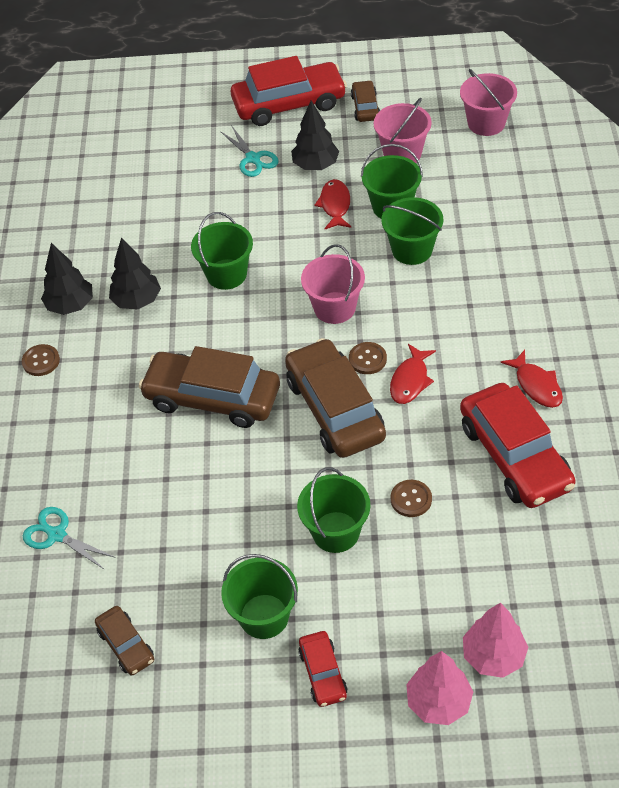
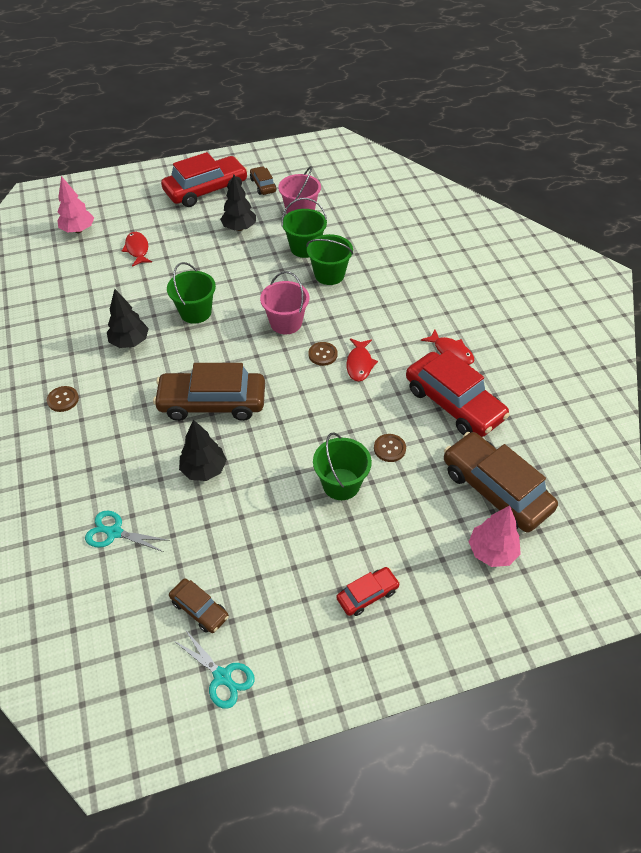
camera: 20 degrees left, 0 degrees up
(70, 305) = (76, 354): black tree -> black tree (204, 469)
(253, 159) = (191, 230): turquoise scissors -> turquoise scissors (222, 677)
(264, 616) = (306, 560): green bucket -> none
(323, 673) = (367, 595): red car -> red car turned 90 degrees counterclockwise
(335, 205) = (263, 253): red fish -> red fish (137, 249)
(335, 409) = (310, 394): brown car -> brown car (495, 490)
(438, 702) = (464, 596): pink tree -> pink tree (78, 230)
(486, 123) = (352, 185): pink bucket -> none

